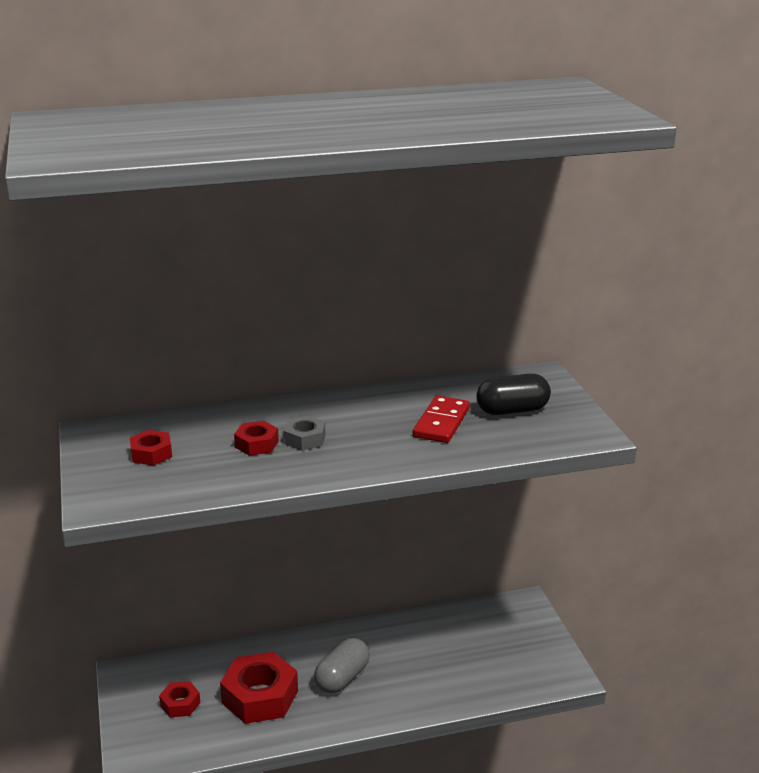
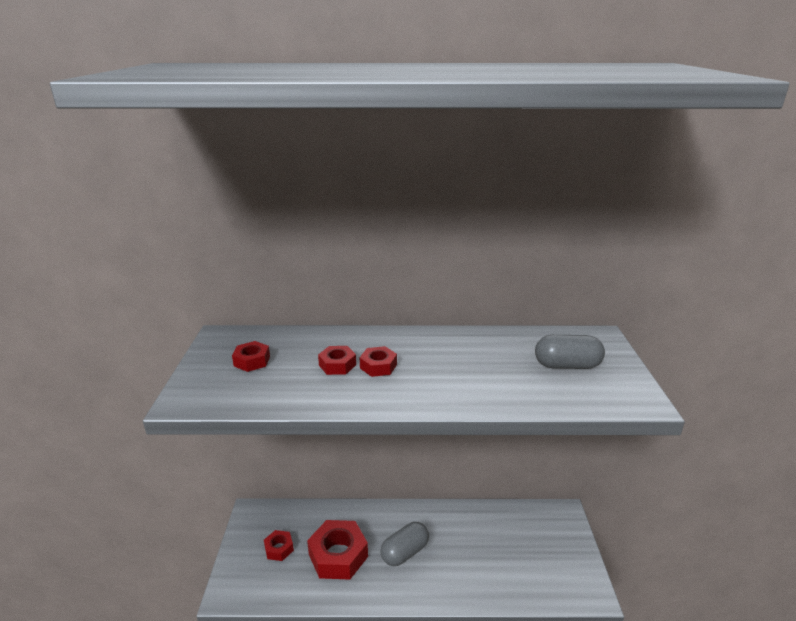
camera: 15 degrees right, 0 degrees up
(305, 439) = (378, 366): grey nut -> red nut
(441, 423) = (500, 368): red domino -> none
(512, 410) = (567, 365): black capsule -> grey capsule

